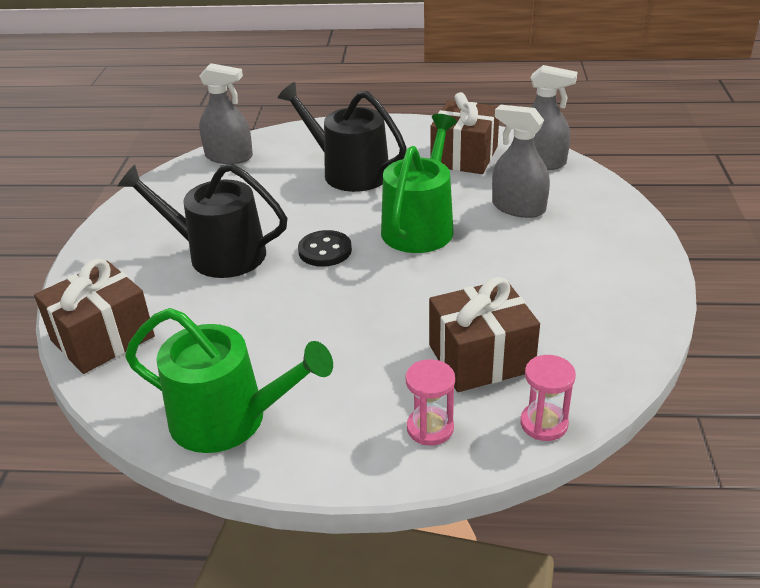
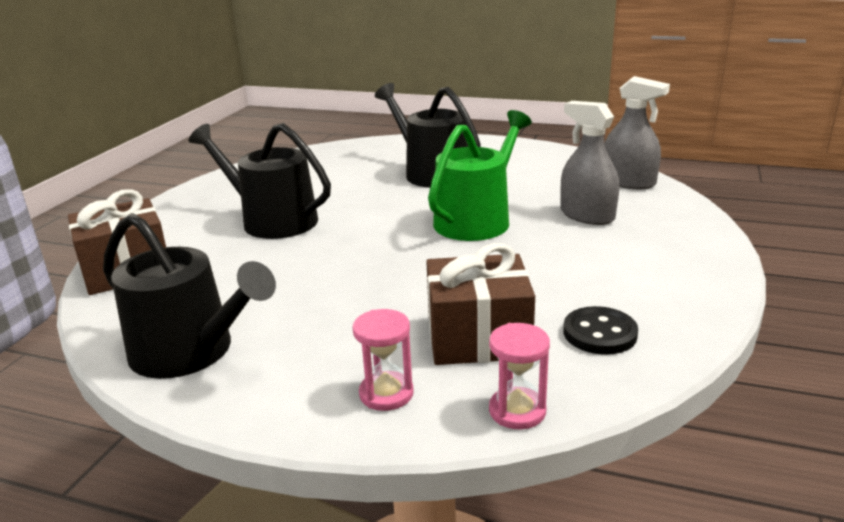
camera: 15 degrees right, 10 degrees down
(229, 157) = (330, 153): grey spray bottle -> none
(229, 419) = (190, 352): green watering can -> black watering can
(325, 250) = (372, 228): black button -> black button (599, 333)
(464, 156) = (551, 171): brown gift -> none

